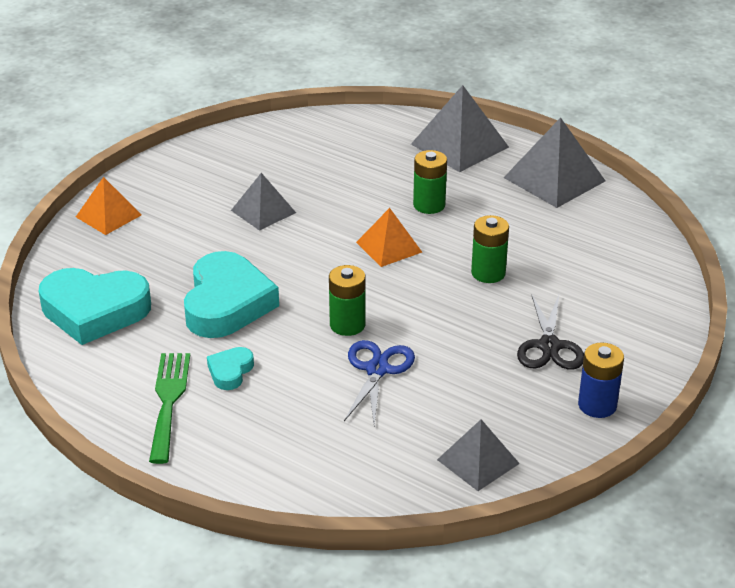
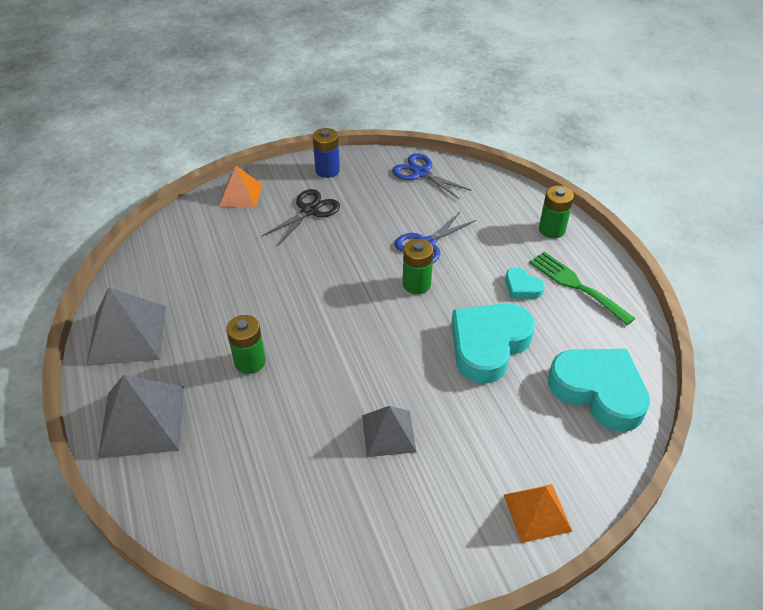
camera: 145 degrees left, 10 degrees up
(168, 401) = (576, 285): green fork -> green fork turned 105 degrees clockwise
(230, 371) = (522, 287): turquoise heart -> turquoise heart turned 75 degrees clockwise
(389, 247) = (324, 335): orange pyramid -> orange pyramid (241, 195)
(478, 461) = (421, 173): grey pyramid -> blue scissors
(488, 273) = (283, 276): green battery -> green battery (551, 229)

